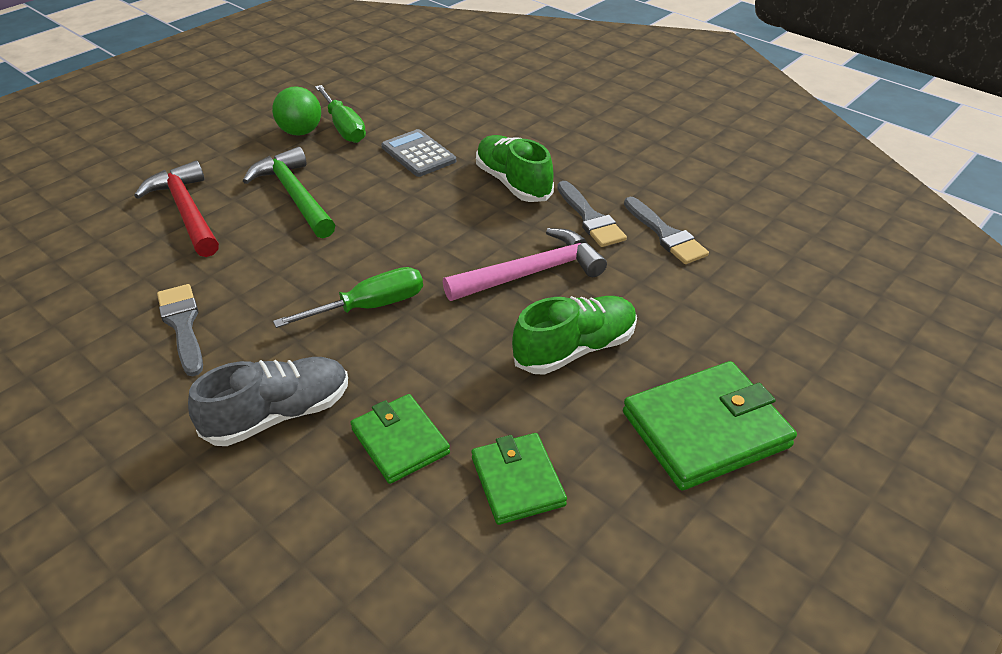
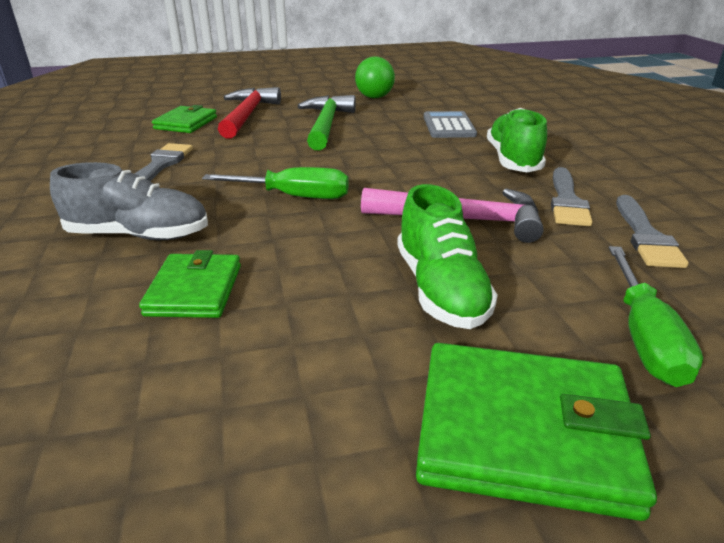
camera: 35 degrees right, 10 degrees down
(344, 127) = (408, 101): green screwdriver -> green screwdriver (644, 337)
(517, 481) = (249, 371): green wallet -> green wallet (186, 123)
(575, 349) = (440, 289): green shoe -> green shoe turned 75 degrees clockwise

